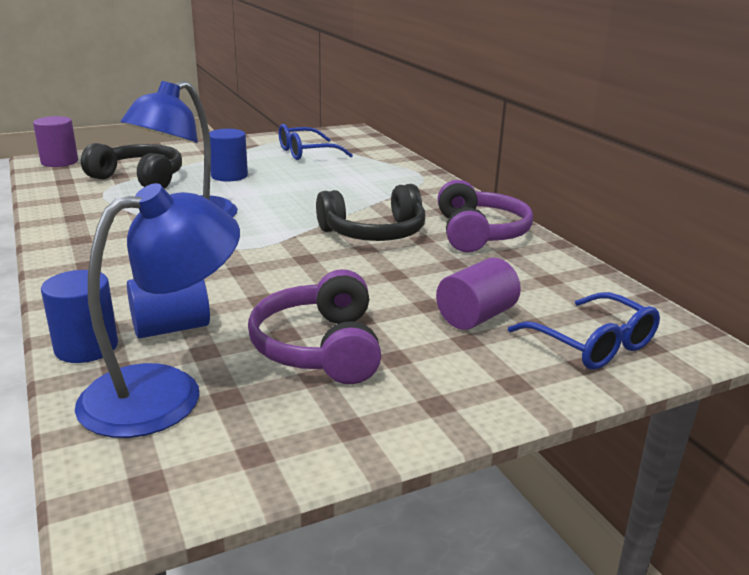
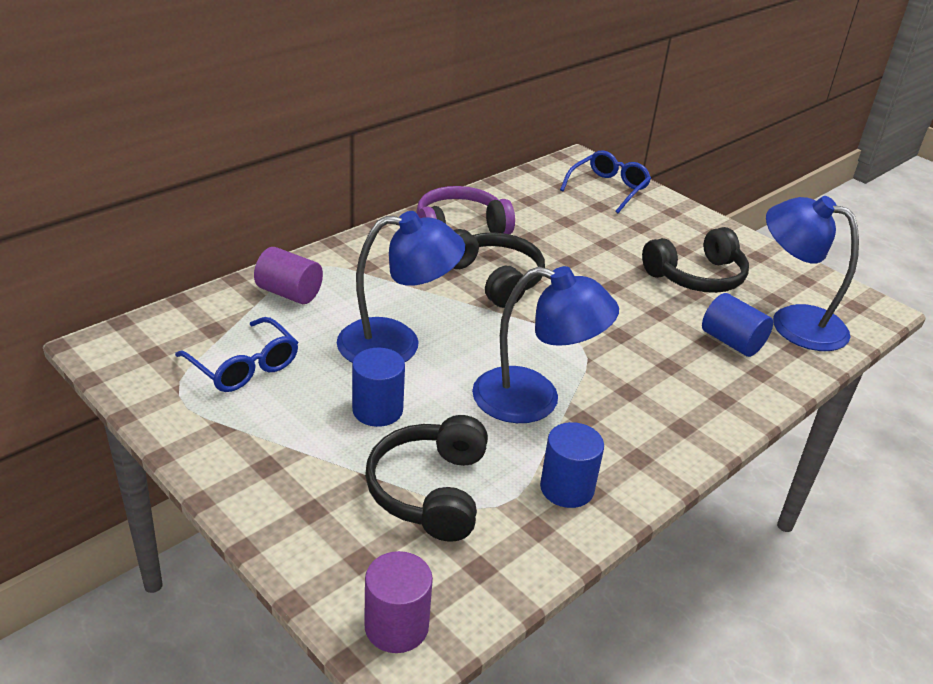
camera: 110 degrees left, 10 degrees up
(86, 347) = (787, 371): blue cylinder -> blue cylinder (567, 488)
(299, 188) = (396, 344): none -> blue lamp
(319, 347) = (697, 277): purple headphones -> black headphones
(476, 317) = (607, 225): purple cylinder -> purple cylinder (289, 293)

